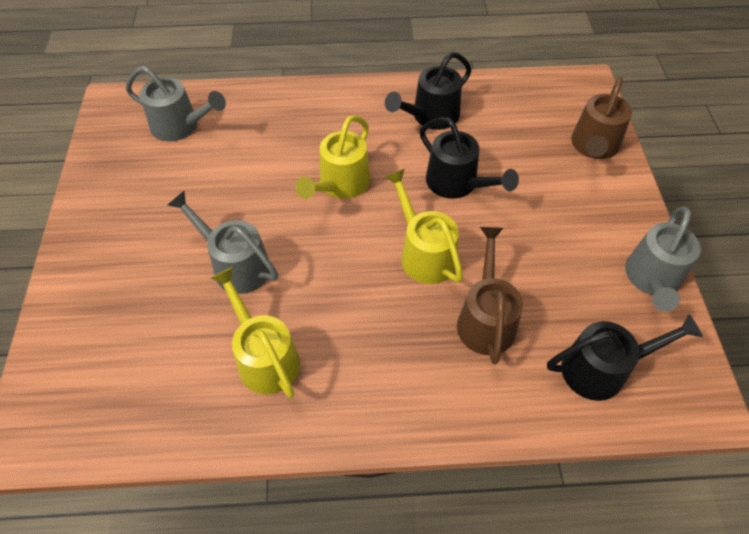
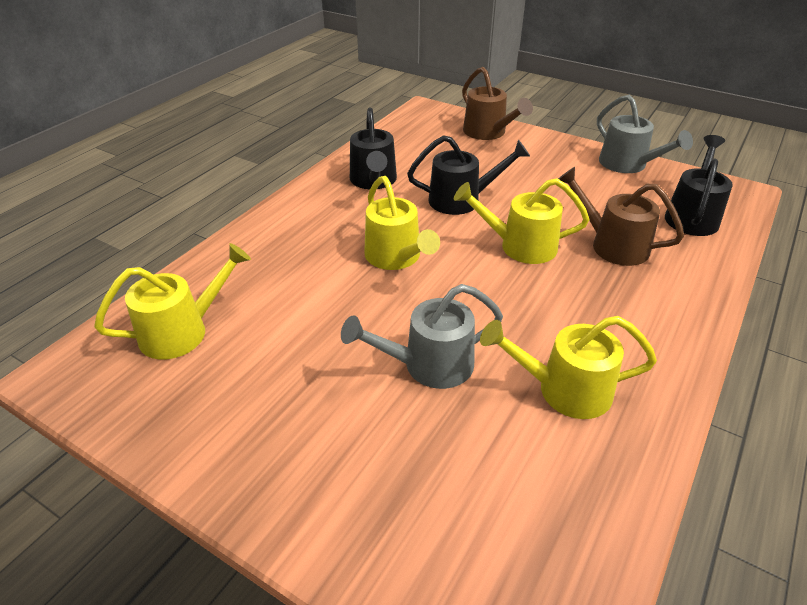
camera: 55 degrees left, 15 degrees down
(181, 126) = (183, 331): grey watering can -> yellow watering can

